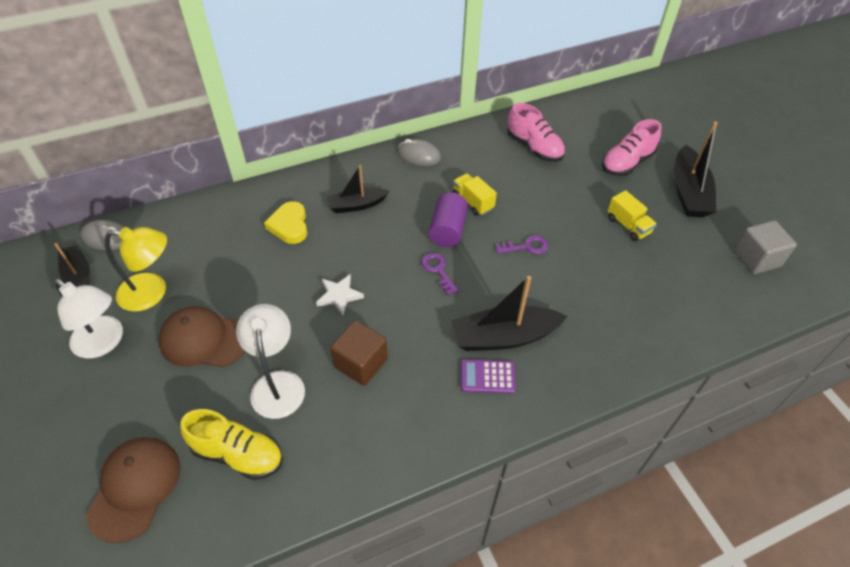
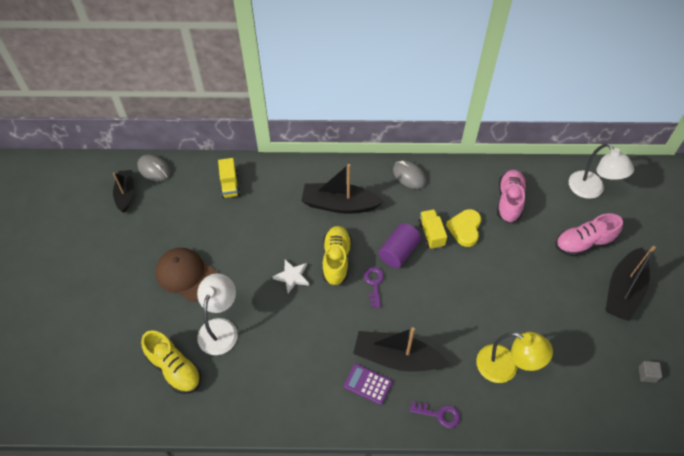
camera: 25 degrees right, 5 degrees up
(104, 343) = (123, 252): white lamp -> white lamp (591, 190)
(135, 488) = (104, 364): brown cap -> none
(152, 292) = (167, 225): yellow lamp -> yellow lamp (505, 367)
(289, 225) = (282, 204): yellow heart -> yellow heart (465, 229)
(356, 205) = (339, 204): black boat -> black boat, size x1.58
(361, 363) = (283, 336): brown cube -> none
(382, 261) = (336, 260): none -> yellow shoe
(526, 247) = (453, 289): purple key -> purple key (439, 414)
(534, 148) = (509, 201): pink shoe -> pink shoe turned 150 degrees counterclockwise
(628, 225) = (550, 302): yellow truck -> yellow truck (230, 185)
(756, 258) = (647, 374): grey cube -> grey cube, size x0.51

